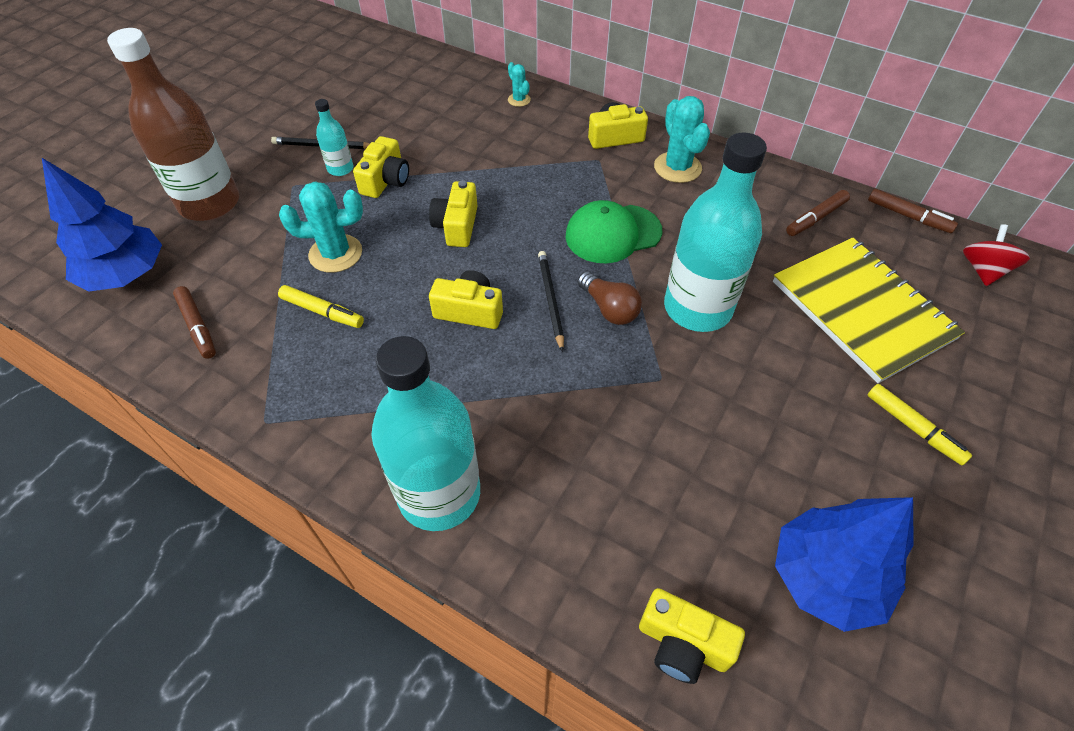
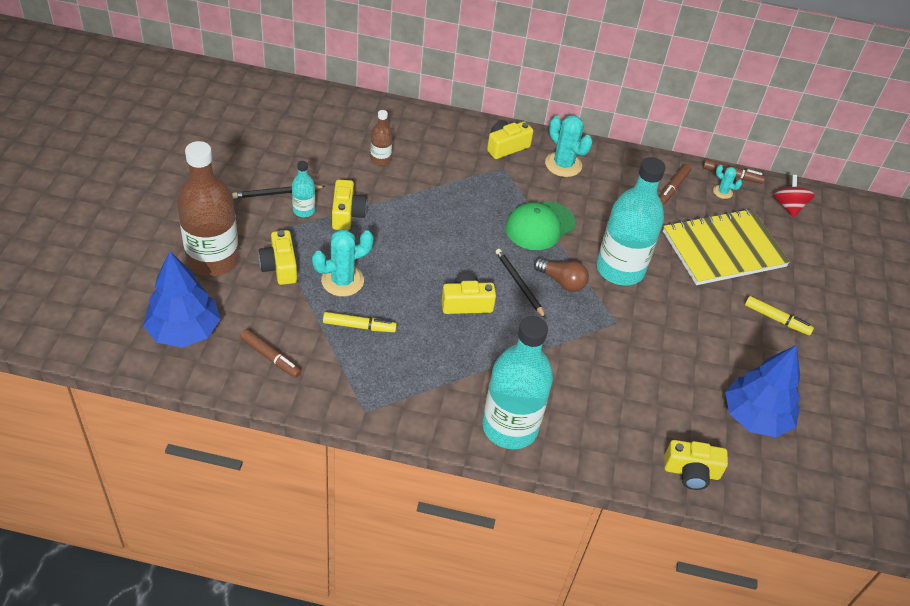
camera: 25 degrees left, 5 degrees down
(457, 226) = (423, 241): yellow camera -> yellow camera (280, 267)
(458, 129) = (380, 159): none -> brown bottle
(519, 100) = (416, 125): turquoise cactus -> turquoise cactus (722, 192)
(861, 310) = (723, 249): yellow notebook -> yellow notebook turned 60 degrees counterclockwise

